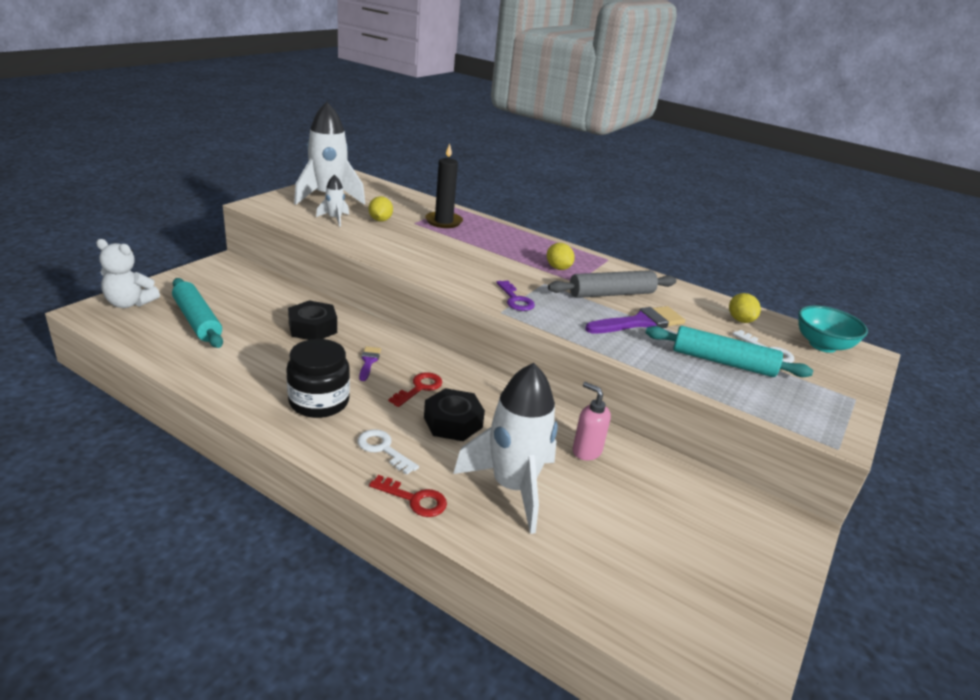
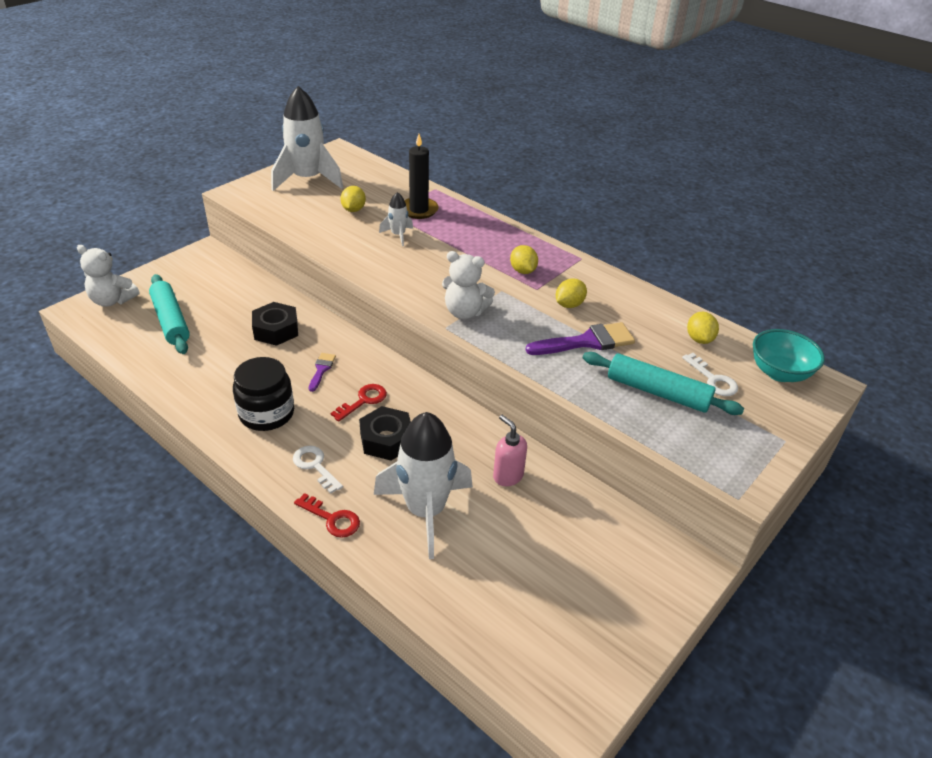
camera: 10 degrees right, 10 degrees up
(335, 219) = (308, 209): white rocket -> white rocket (398, 235)
(515, 299) = (465, 312): purple key -> white teddy bear
(611, 294) = (569, 305): grey rolling pin -> yellow lemon

